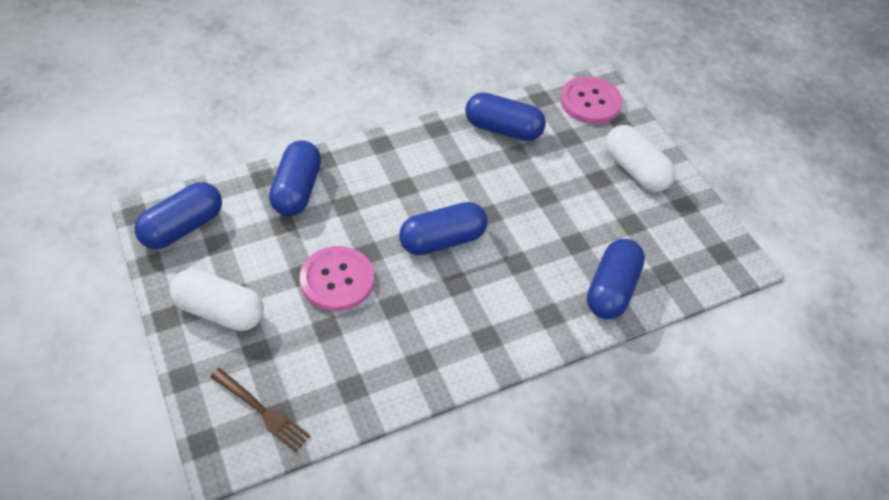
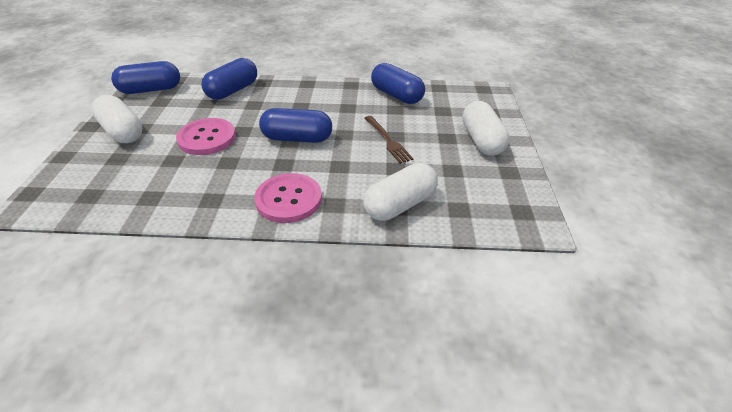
camera: 30 degrees right, 10 degrees down
(262, 411) = (82, 189): brown fork -> brown fork (388, 140)
(590, 102) = (475, 97): pink button -> pink button (288, 199)
(611, 289) = (400, 205): blue capsule -> white capsule

